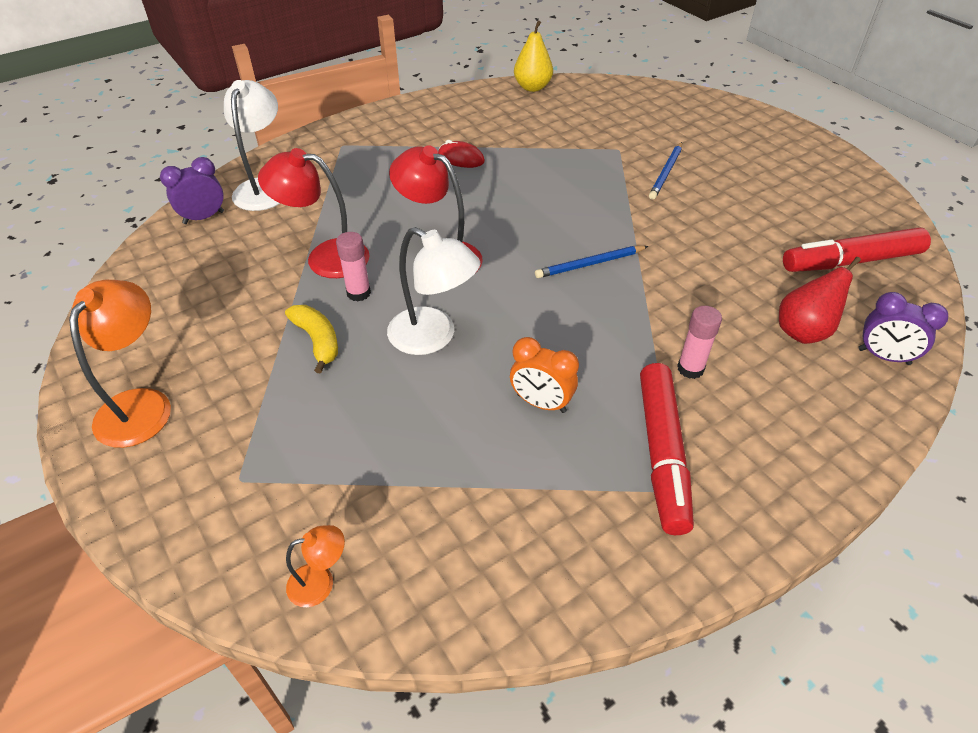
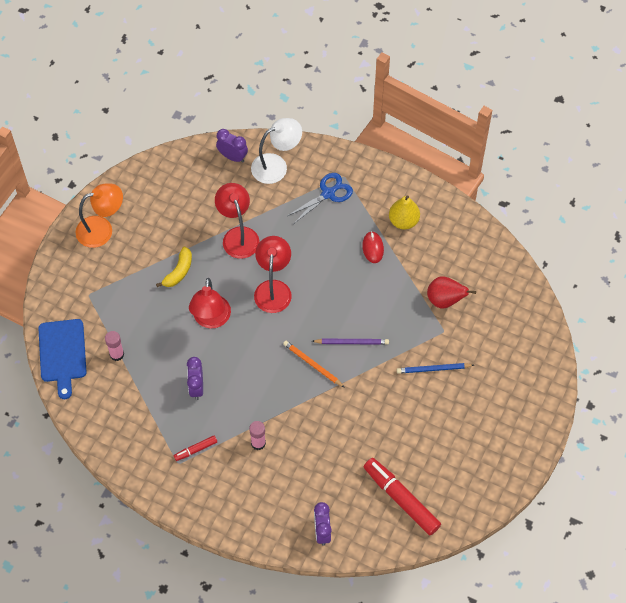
camera: 60 degrees right, 15 degrees up
(320, 582) = (62, 353): orange lamp -> blue cutting board
(351, 164) = (328, 194): none -> blue scissors
(358, 293) = (221, 268): pink glue stick -> pink glue stick (117, 354)
(433, 337) = (211, 319): white lamp -> red lamp
(532, 87) = (491, 244): yellow pear -> yellow pear (403, 221)
(541, 403) = (196, 387): orange clock -> purple clock
(581, 219) = (352, 342): none -> purple pencil
(590, 264) = (312, 364): blue pencil -> orange pencil
(662, 453) = (196, 450): red marker -> red marker, size x0.48
(803, 331) = (319, 488): red pear -> red pear (445, 300)

